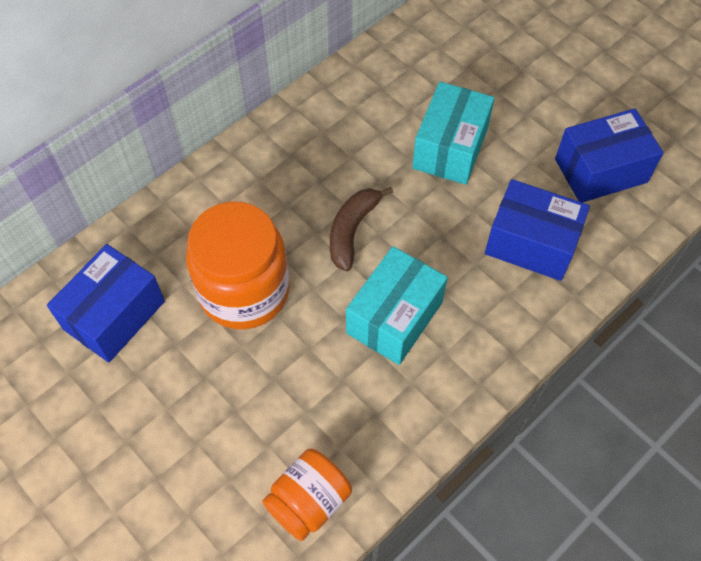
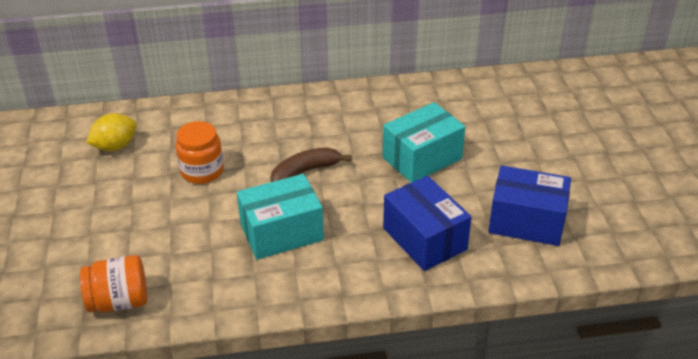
camera: 35 degrees right, 20 degrees down
(114, 315) = (115, 146): blue box -> yellow lemon
(244, 291) = (202, 171): orange jar -> orange jar, size x0.60

